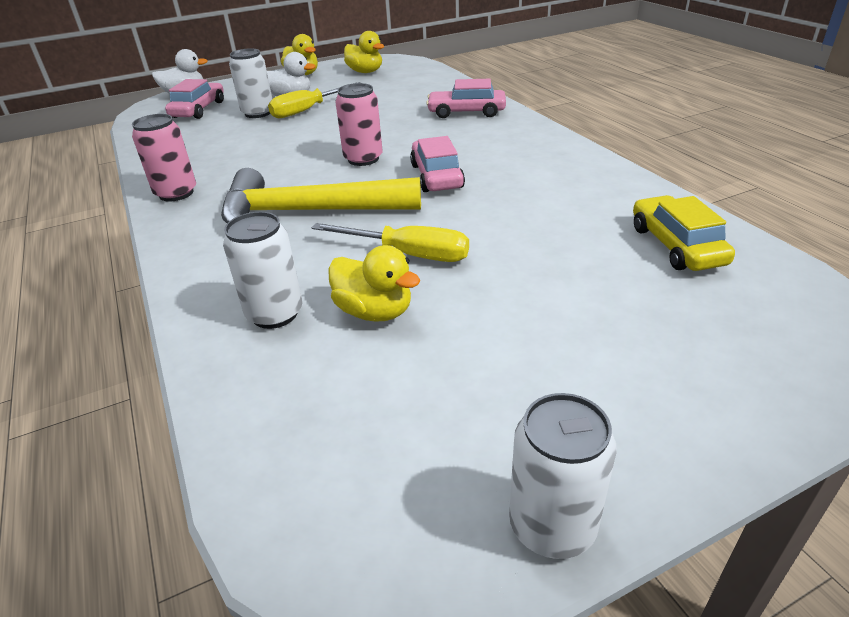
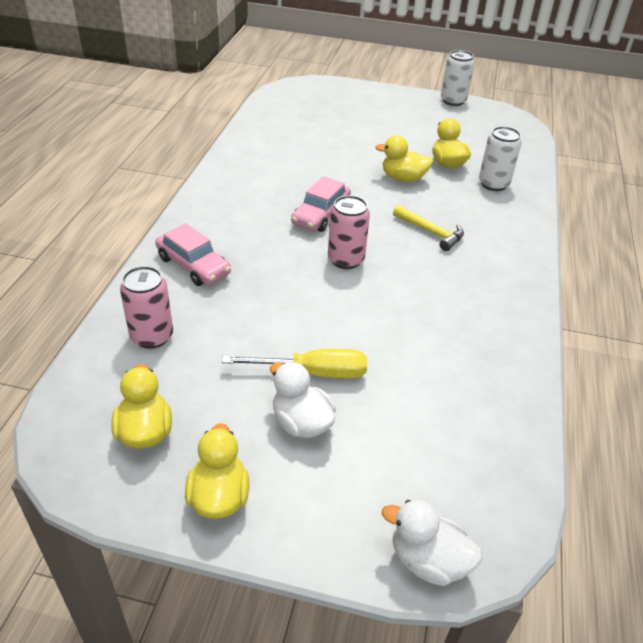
camera: 145 degrees left, 5 degrees up
(176, 193) = (515, 306): pink can -> pink can (152, 336)
(198, 109) = (431, 475): pink car -> none
(258, 113) = (368, 406): white can -> none
(307, 212) = (431, 232): yellow hammer -> yellow hammer, size x0.50
(408, 254) = (403, 178): yellow screwdriver -> yellow duck
(676, 245) = (284, 123): yellow car -> none

